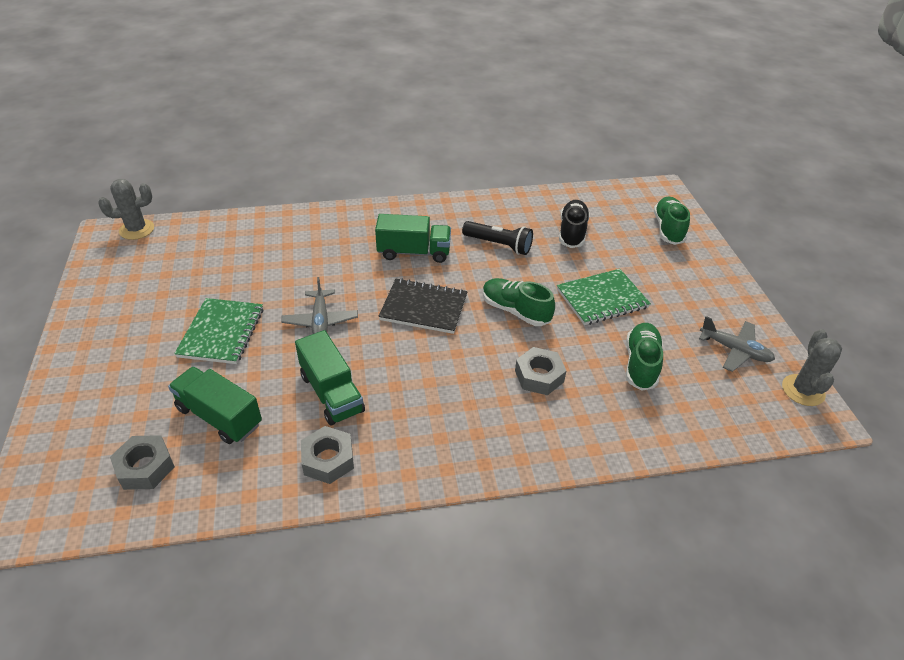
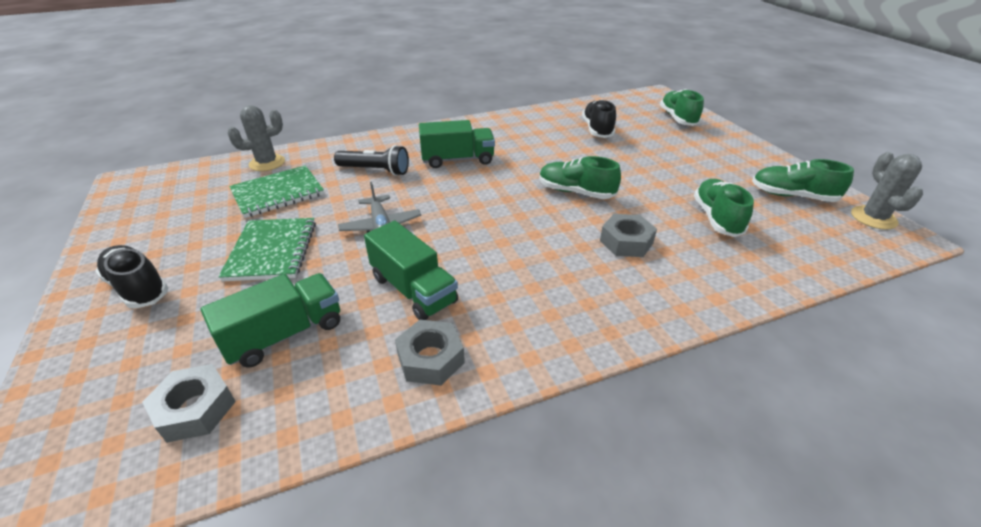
camera: 10 degrees left, 5 degrees down
(110, 351) = (138, 287): none -> black shoe
(137, 229) = (161, 174): grey cactus -> grey cactus (267, 163)
(219, 416) = (285, 334): green truck -> green truck turned 120 degrees clockwise
(424, 307) = (485, 201): black notebook -> none
(499, 245) = (536, 145): black flashlight -> black flashlight (375, 170)
(602, 299) = (651, 173): green notebook -> green notebook (278, 193)
(734, 350) = (792, 196): grey plane -> green shoe

